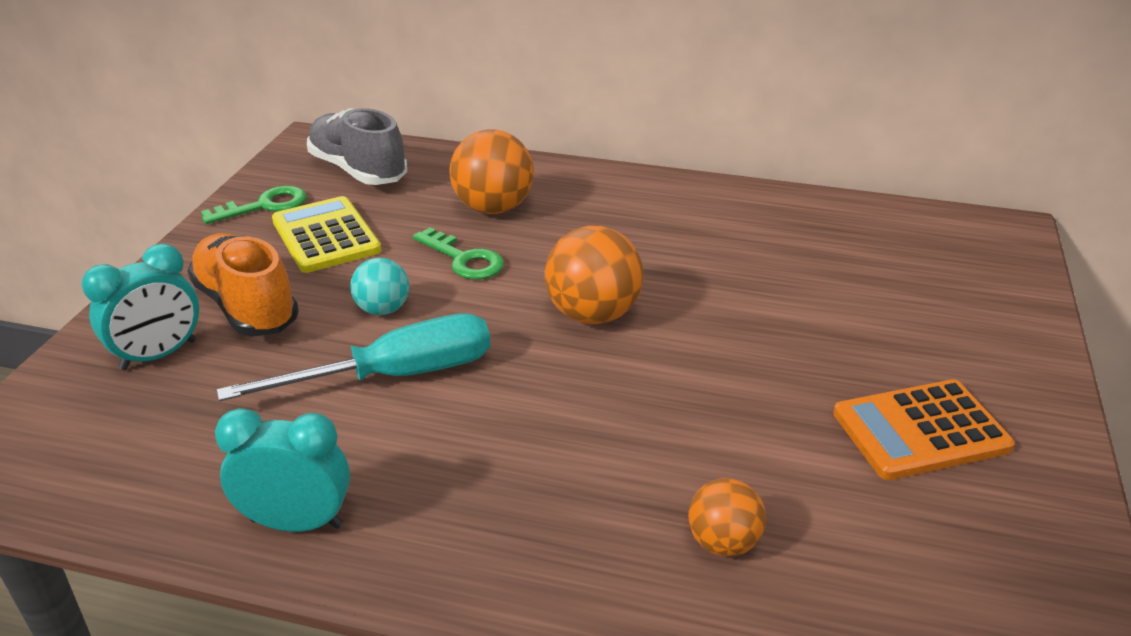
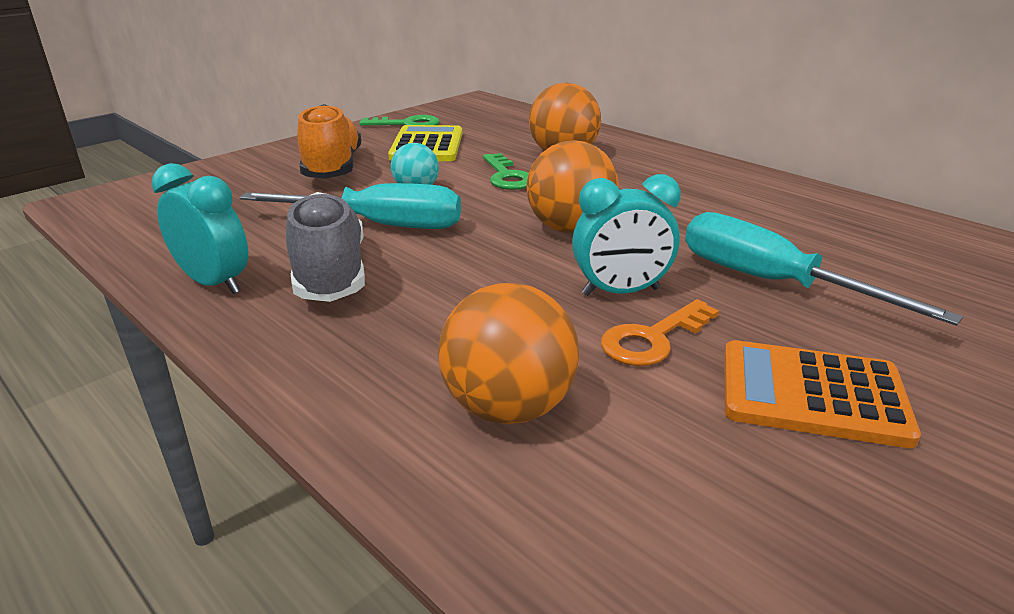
camera: 30 degrees right, 5 degrees down
(158, 355) = (252, 178): turquoise clock -> turquoise clock (620, 292)
(358, 170) = (490, 119): grey shoe -> grey shoe (330, 273)
(723, 543) = (508, 407): orange ball -> orange ball, size x1.68
(771, 422) = (652, 339): none -> orange key
(811, 322) = (772, 282): none -> turquoise screwdriver

